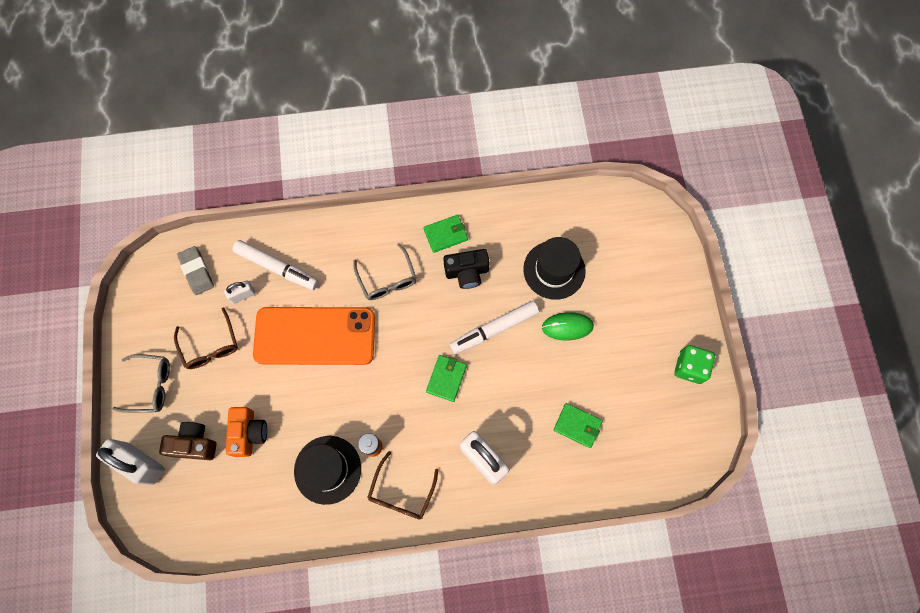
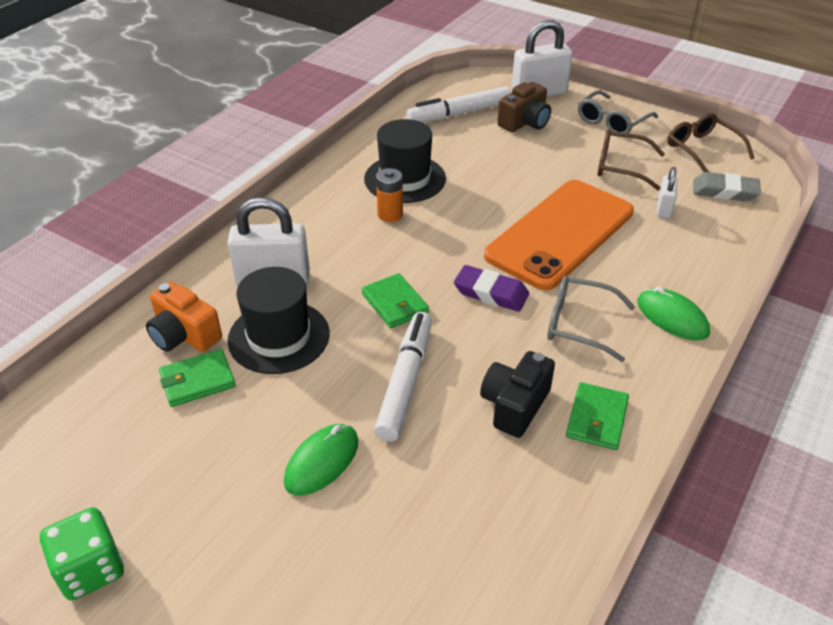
camera: 130 degrees right, 30 degrees down
(249, 433) = (499, 152): orange camera -> orange camera (184, 335)
(277, 267) = (679, 246): white marker -> white marker (459, 113)
(346, 240) = (672, 317): none -> green mouse
(397, 337) = (491, 293): none -> purple eraser
(401, 492) = (322, 210): brown glasses -> brown glasses (702, 150)
(554, 270) = (419, 509): black hat -> black hat (279, 337)

